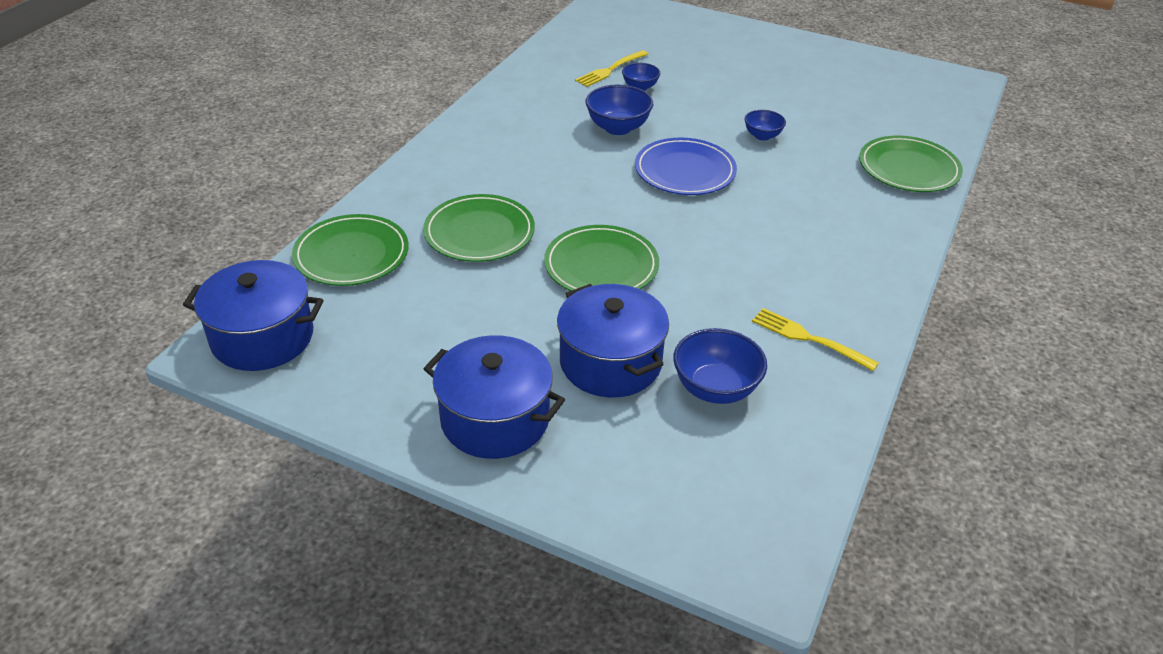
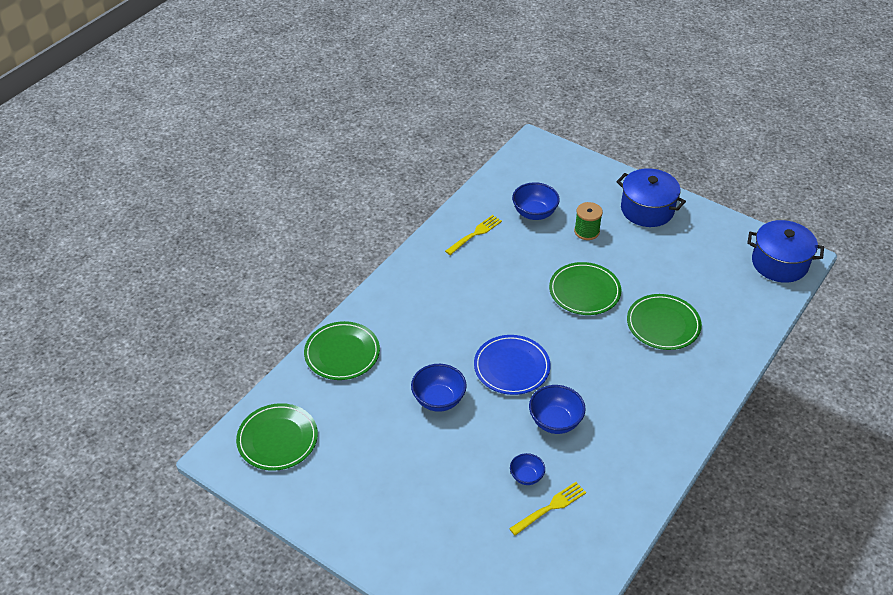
camera: 170 degrees left, 5 degrees up
(351, 254) = (744, 315): green plate -> green plate (277, 439)
(610, 362) = (586, 231): blue pot -> green spool
(762, 136) = (438, 400): blue bowl -> blue bowl, size x1.65
(809, 338) = (475, 234): yellow fork -> yellow fork turned 90 degrees counterclockwise

